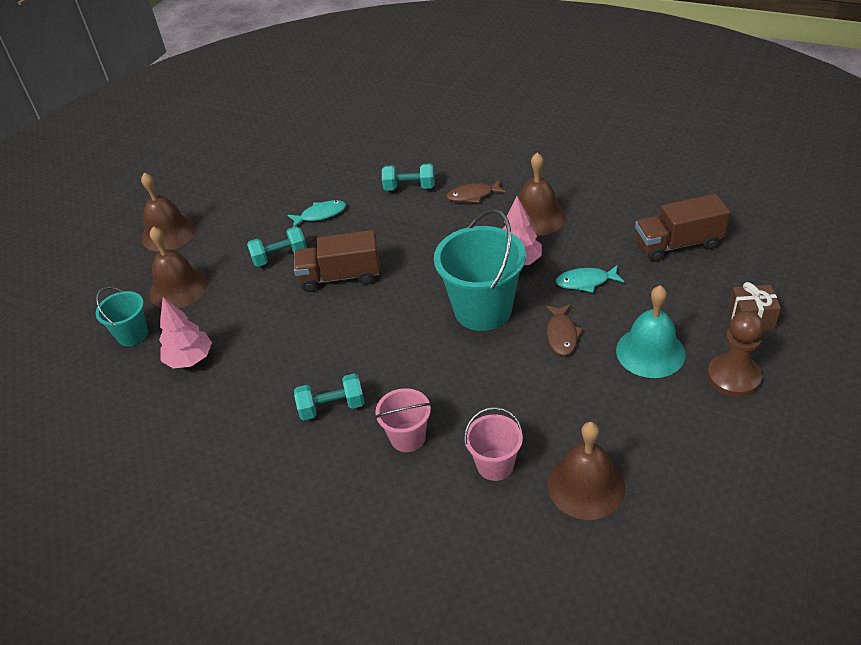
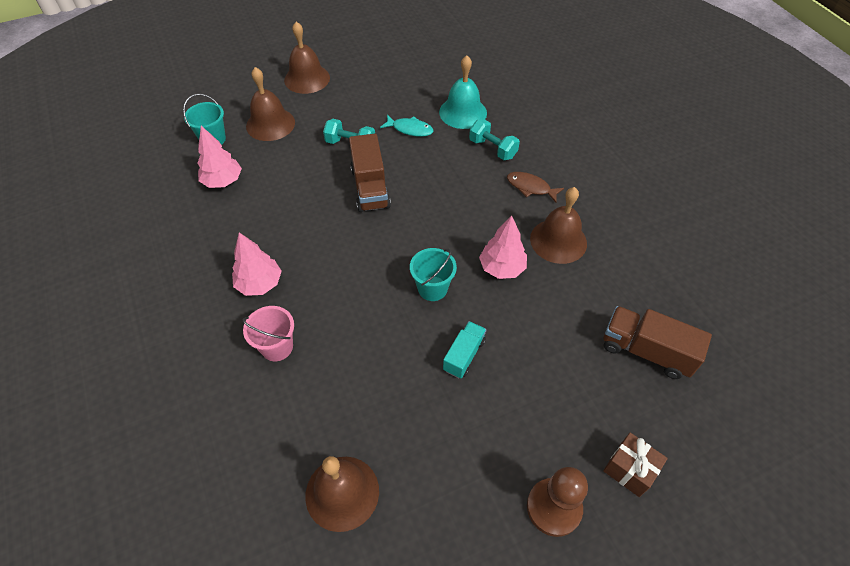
camera: 35 degrees right, 10 degrees up
(332, 407) = (259, 284): turquoise dumbbell -> pink tree
(340, 276) = (370, 188): brown truck -> brown truck turned 135 degrees counterclockwise
(483, 310) = (432, 288): turquoise bucket -> turquoise bucket, size x0.54
(495, 465) = (304, 418): pink bucket -> none
(561, 335) = (464, 355): brown fish -> turquoise truck
(585, 282) = (532, 325): turquoise fish -> none
(650, 352) = (513, 427): turquoise bell -> turquoise bell (463, 112)

